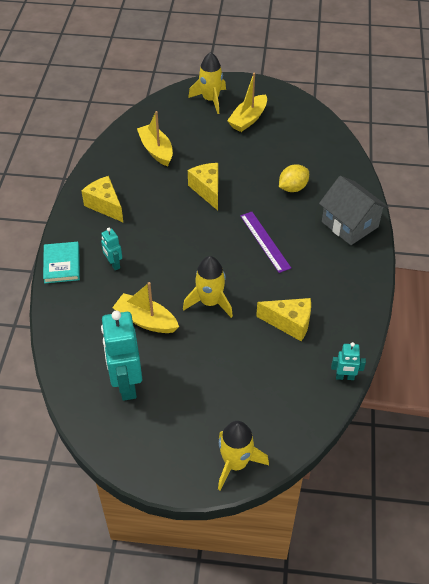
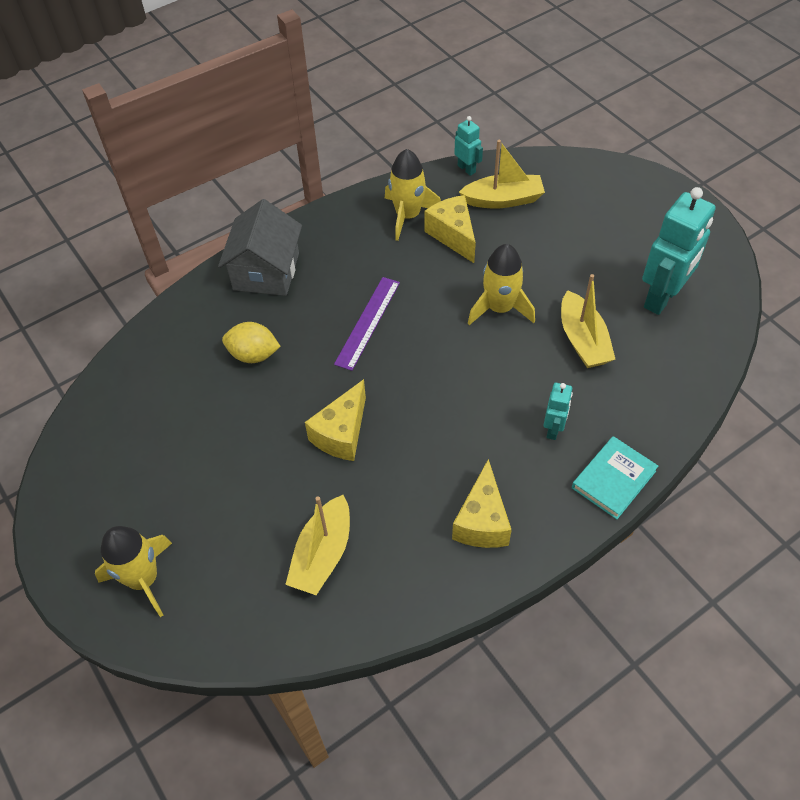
camera: 130 degrees left, 5 degrees up
(236, 463) = (628, 180): yellow rocket -> yellow rocket (408, 215)
(248, 119) = (153, 495): yellow boat -> yellow boat (503, 200)

